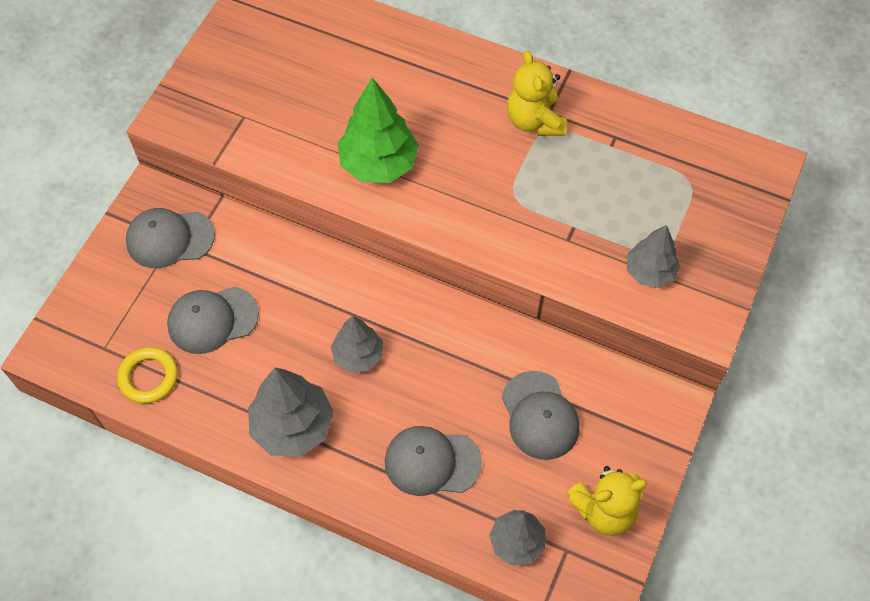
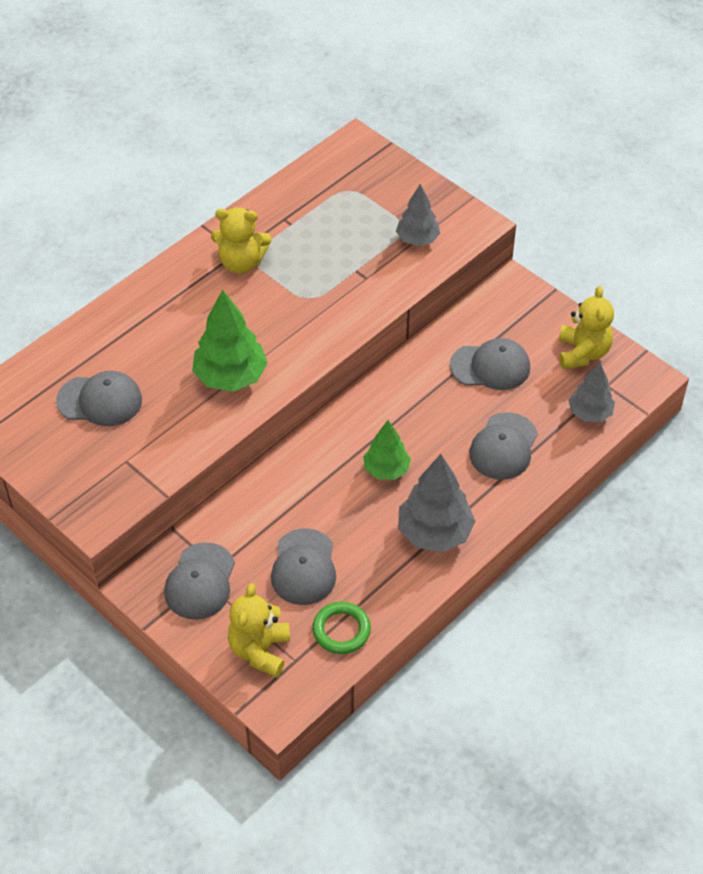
camera: 70 degrees left, 10 degrees down
(107, 314) = (260, 650): none -> yellow teddy bear
(148, 377) = (341, 630): yellow ring -> green ring
(307, 70) = (100, 400): none -> grey cap
(358, 355) = (386, 469): grey tree -> green tree

